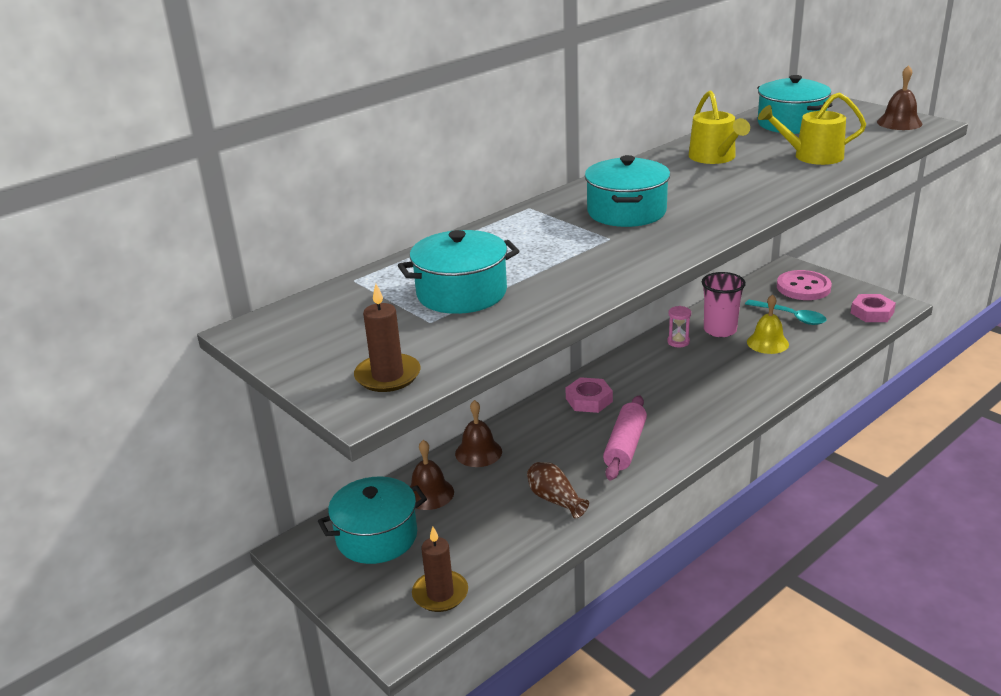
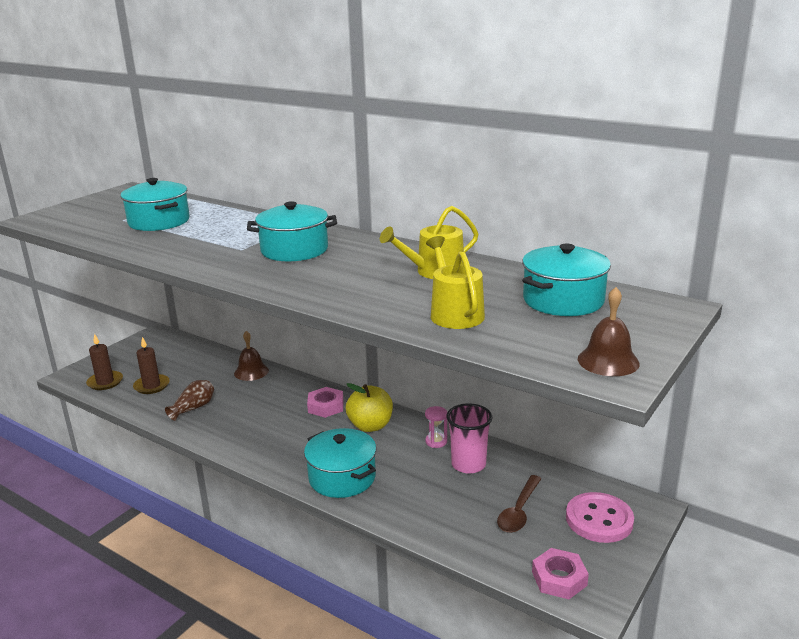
camera: 75 degrees right, 5 degrees down
(377, 537) = (162, 354): turquoise pot -> turquoise pot (342, 477)
(388, 376) = (60, 219): brown candle -> brown candle (151, 386)
(429, 493) = (205, 362): brown bell -> none
(625, 446) = (260, 430): pink rolling pin -> none
(639, 375) = (370, 426): none -> yellow apple
(767, 343) = (453, 496): yellow bell -> none
(790, 317) = (519, 511): turquoise spoon -> brown spoon

